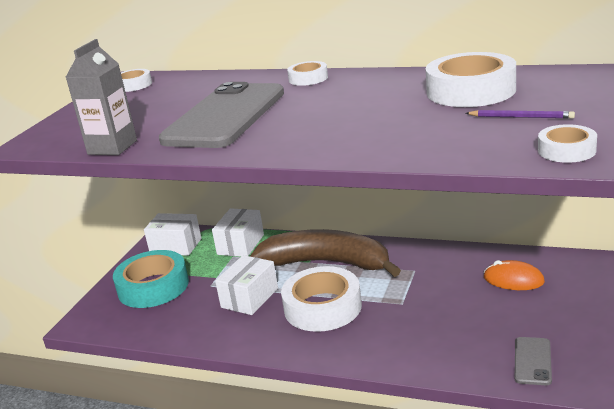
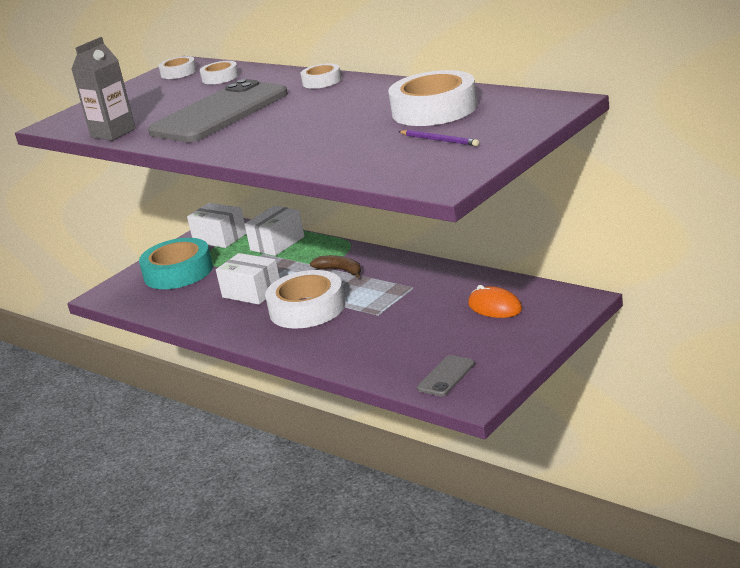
camera: 20 degrees right, 0 degrees up
(249, 298) = (252, 292): white box -> white box turned 75 degrees clockwise
(326, 263) = (340, 270): brown banana -> brown banana, size x0.42
(566, 150) = (432, 174): white tape -> white tape (220, 77)

